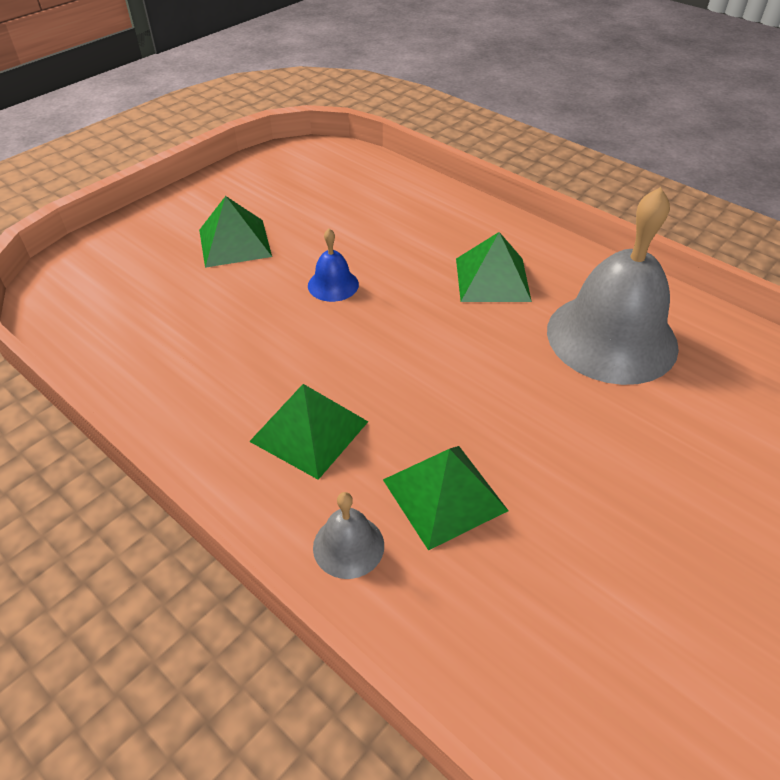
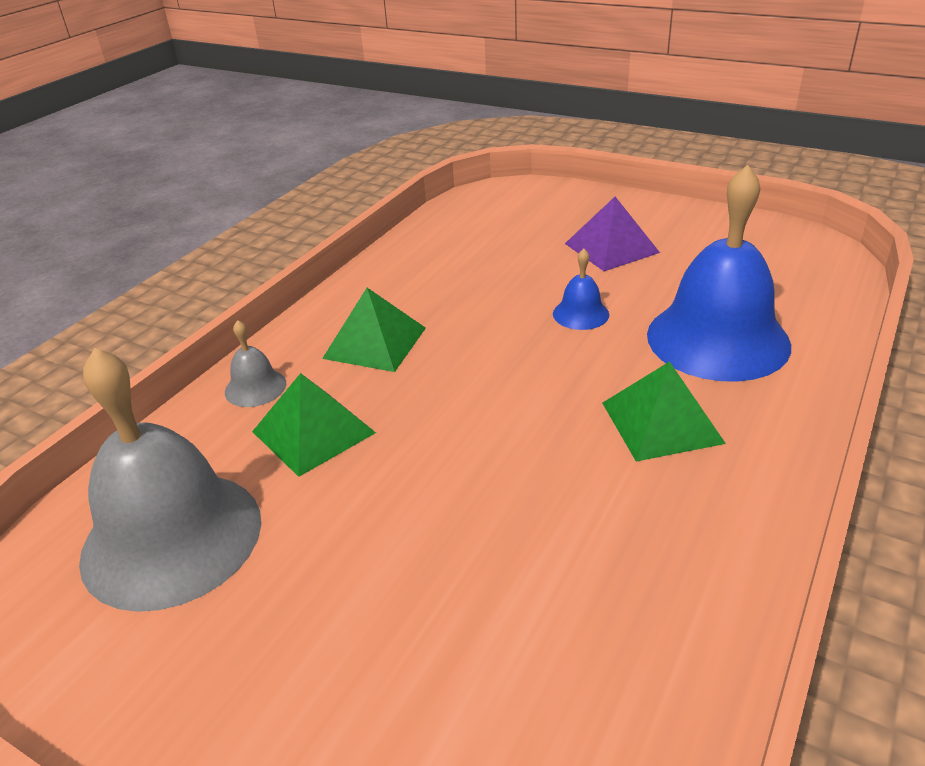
camera: 80 degrees right, 10 degrees down
(235, 243) = (611, 248): green pyramid -> purple pyramid
(403, 228) = (717, 339): none -> blue bell
(611, 337) = (601, 545): grey bell -> grey bell (172, 537)

